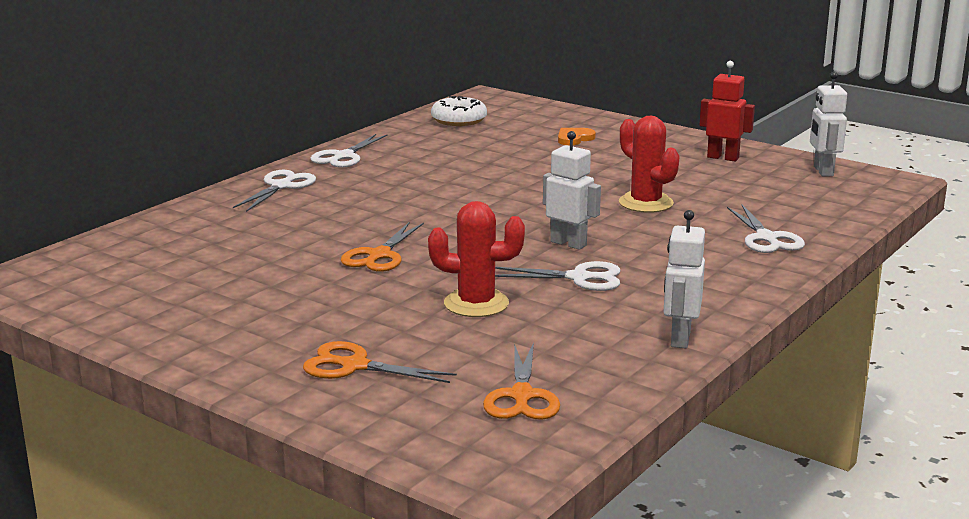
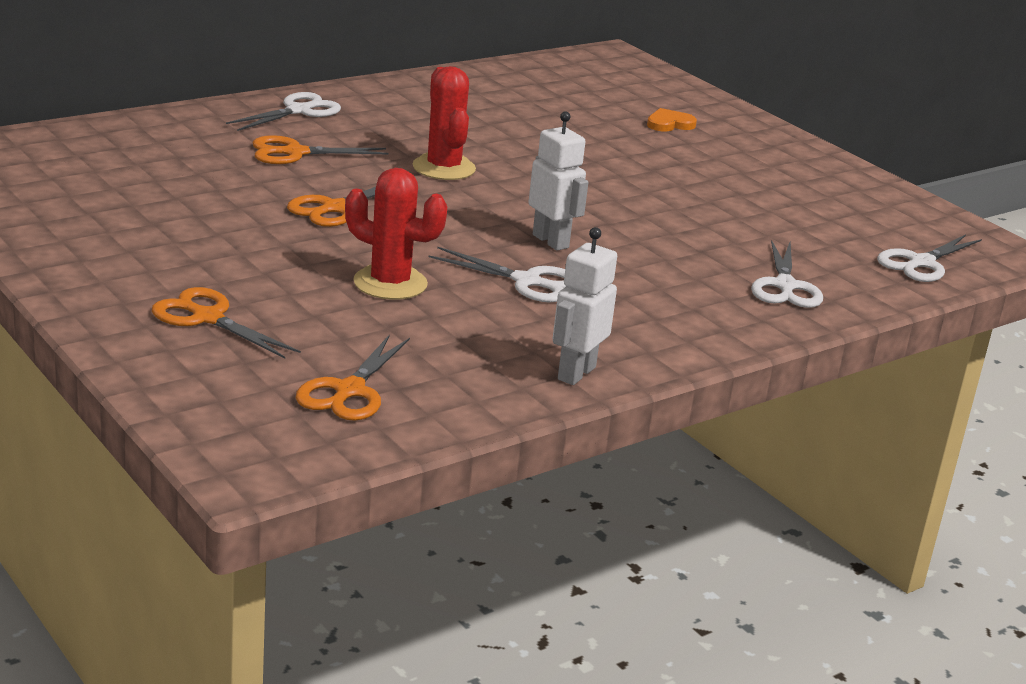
camera: 15 degrees right, 5 degrees up
(308, 219) = (295, 153): none -> orange scissors
(343, 156) = (393, 91): white scissors -> white scissors (921, 263)
(459, 120) = (557, 75): white donut -> none
(645, 203) = (682, 215): red cactus -> red cactus (444, 168)
(723, 157) = (825, 182): red robot -> none
(822, 171) = (932, 224): white robot -> none

